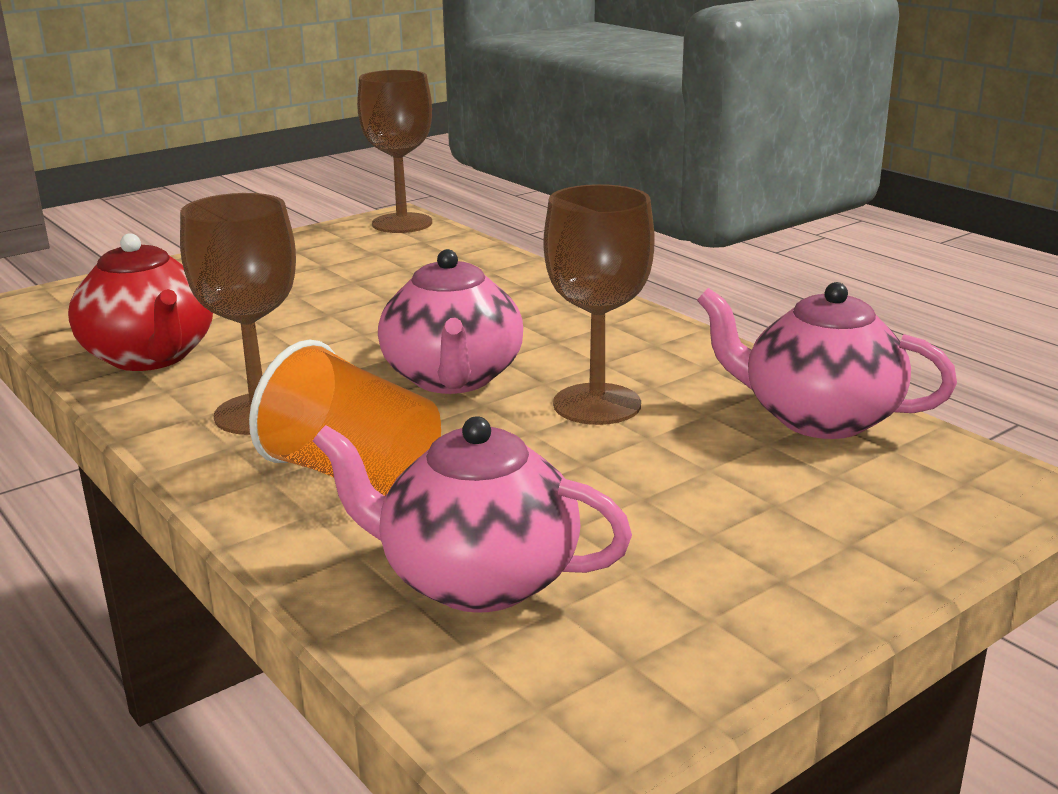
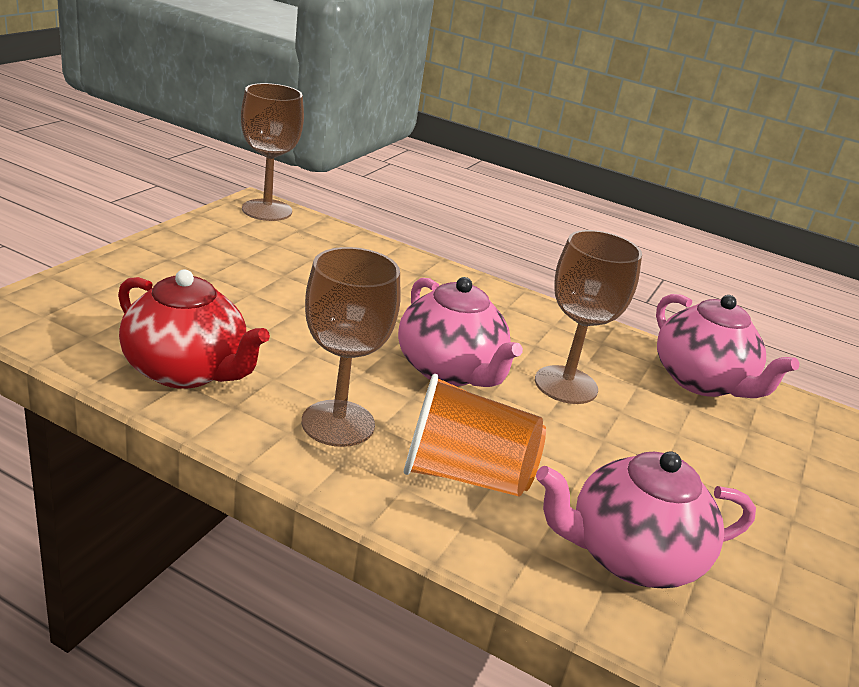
camera: 30 degrees left, 5 degrees up
(818, 418) = (701, 381): pink teapot -> pink teapot turned 120 degrees counterclockwise

